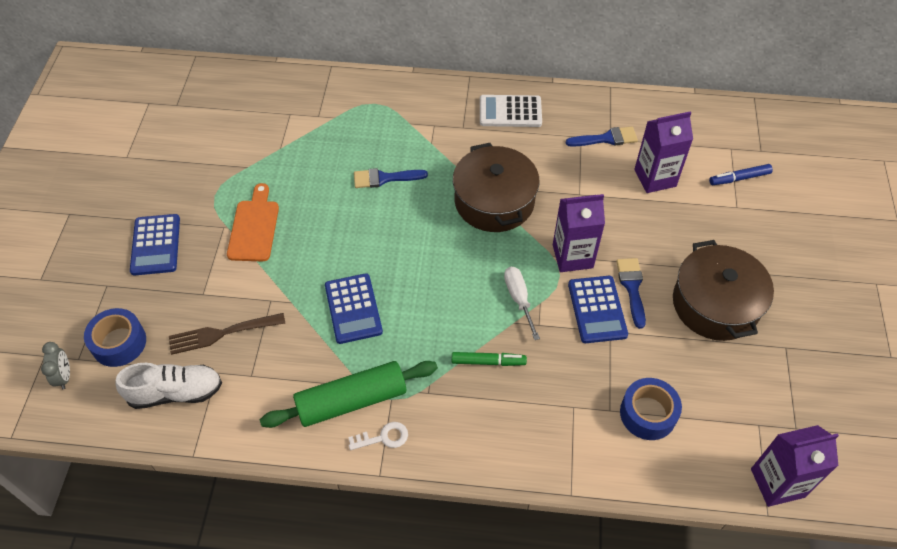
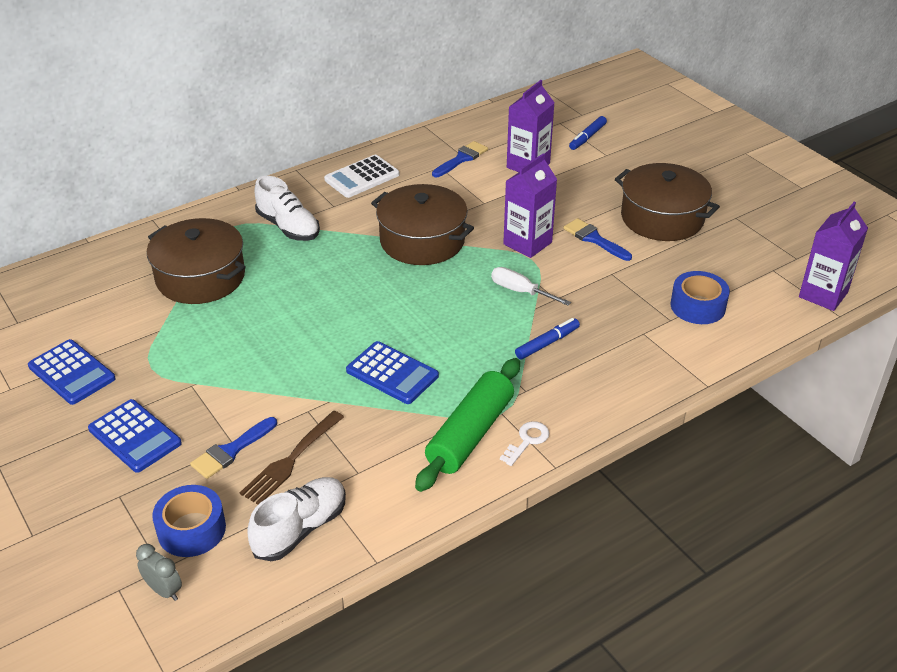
camera: 40 degrees left, 15 degrees down
(254, 227) = (223, 369): orange cutting board -> none
(313, 137) = (200, 277): none -> brown pot
(384, 178) = (307, 272): blue brush -> blue brush (231, 450)
(412, 128) = (288, 227): none -> white shoe
(488, 362) = (547, 343): green marker -> blue marker
(597, 309) = (586, 266): blue calculator -> blue calculator (71, 373)

